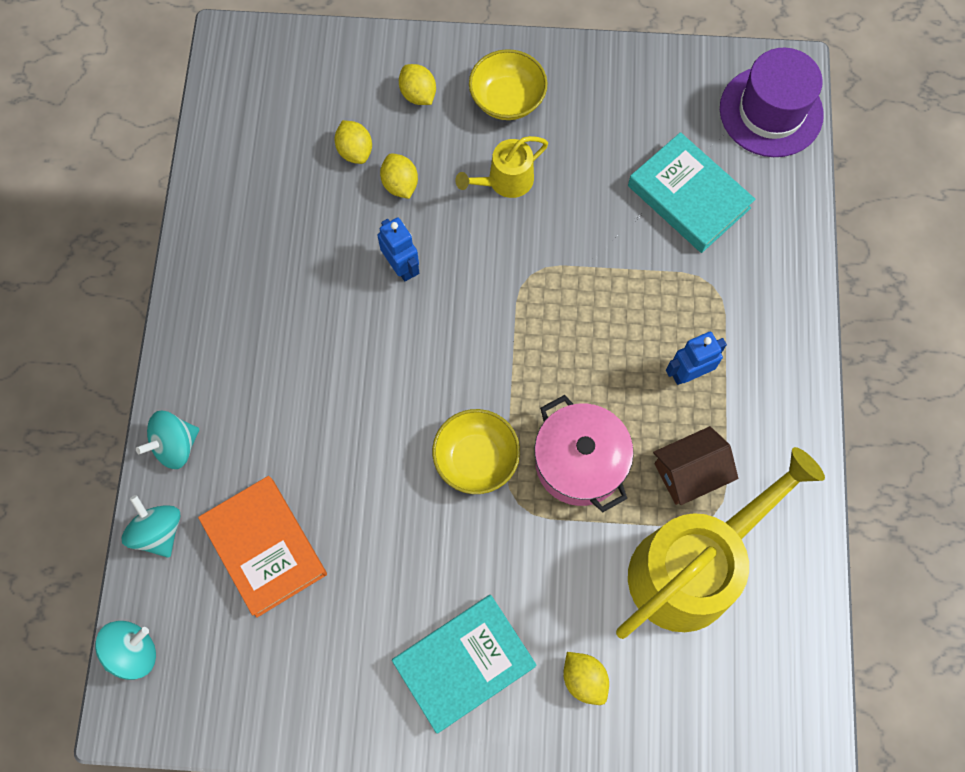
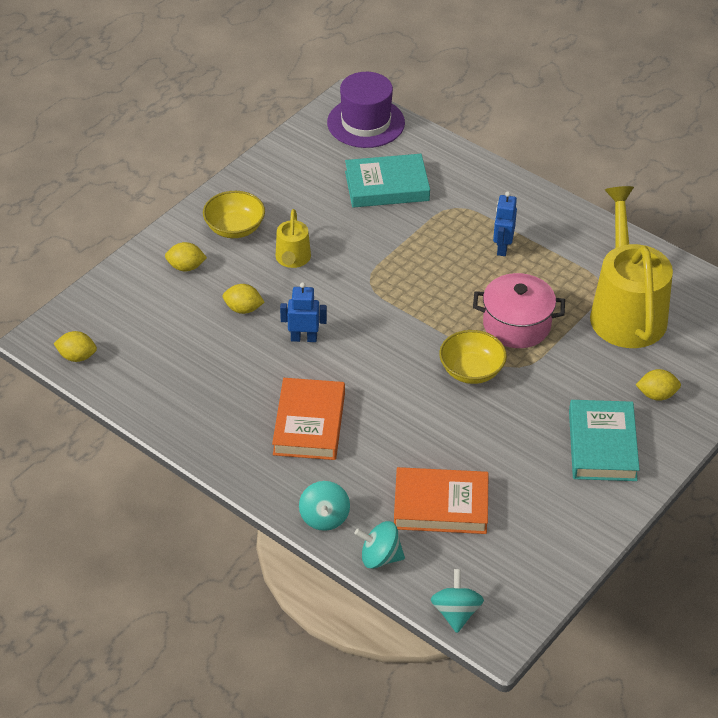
camera: 55 degrees left, 25 degrees down
(288, 349) = (309, 424): none -> orange book
(355, 151) = (195, 318): yellow lemon -> yellow lemon (77, 356)
(689, 472) = (566, 280): brown house -> none

